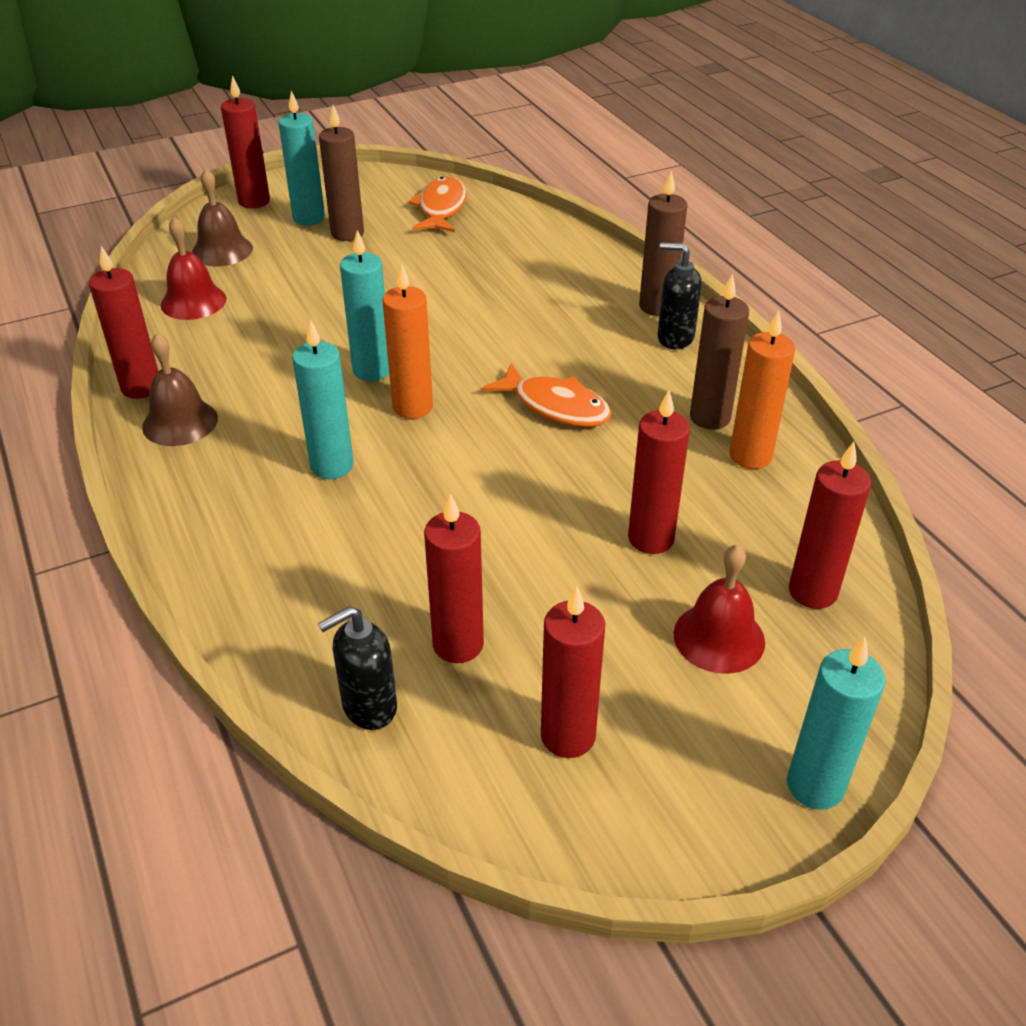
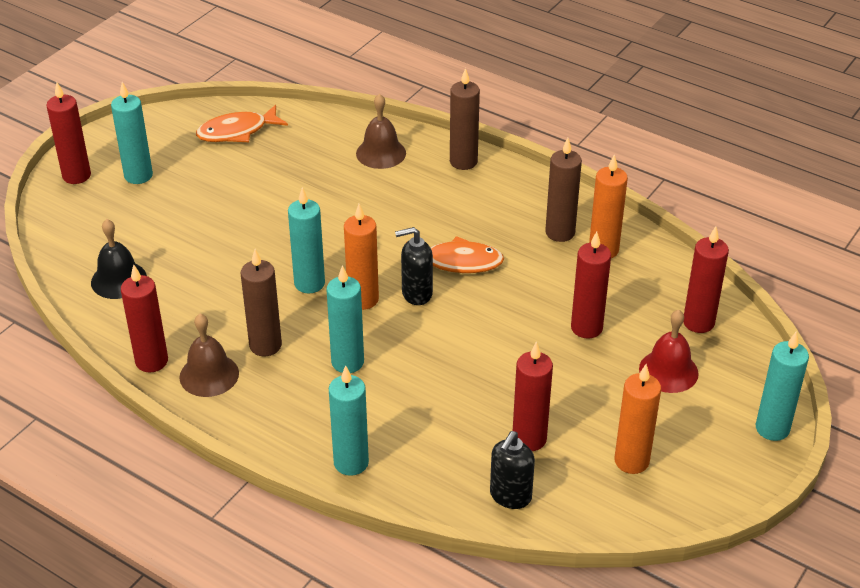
camera: 30 degrees left, 0 degrees up
(193, 301) = (118, 280): red bell -> black bell
(222, 250) = (96, 228): brown bell -> brown bell (381, 153)
(226, 578) = (351, 463): none -> turquoise candle
(347, 233) = (183, 179): brown candle -> brown candle (265, 345)
(441, 208) = (237, 131): orange fish -> orange fish turned 90 degrees counterclockwise
(568, 736) = (631, 461): red candle -> orange candle
(675, 338) = (494, 182): black soap dispenser -> black soap dispenser (416, 294)

